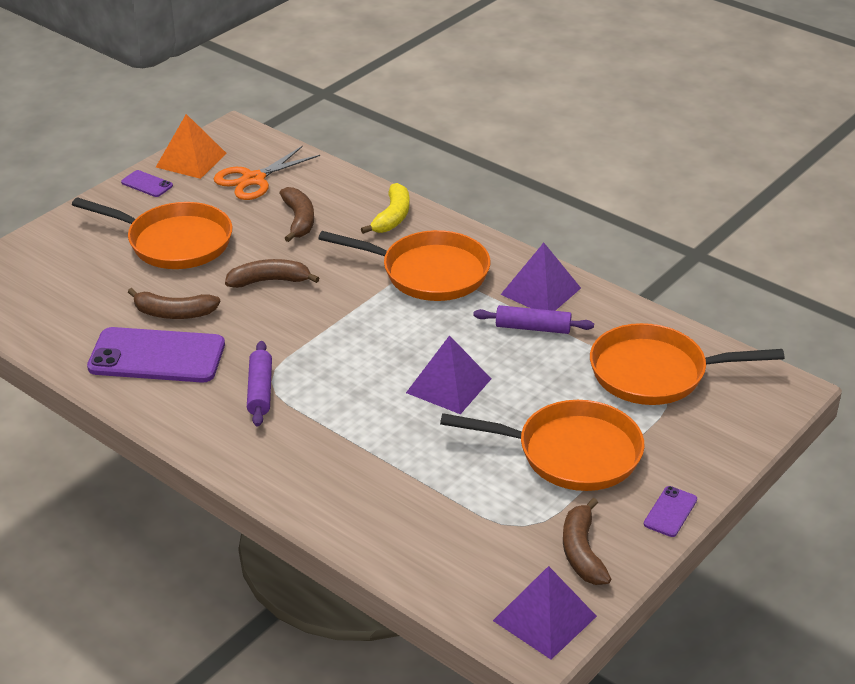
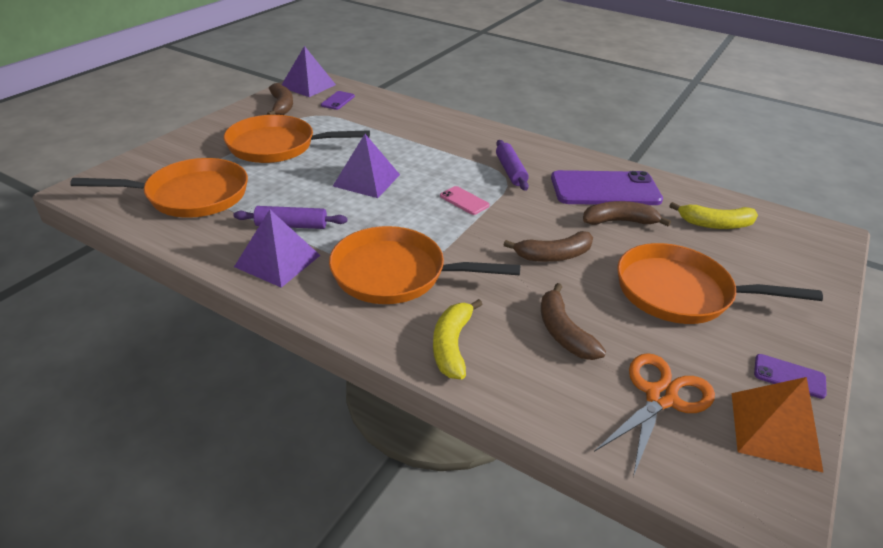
camera: 170 degrees right, 0 degrees up
(69, 304) = (715, 224): none -> yellow banana
(336, 349) = (464, 201): none -> pink phone
(670, 512) = (220, 122): purple phone -> purple phone (338, 101)

